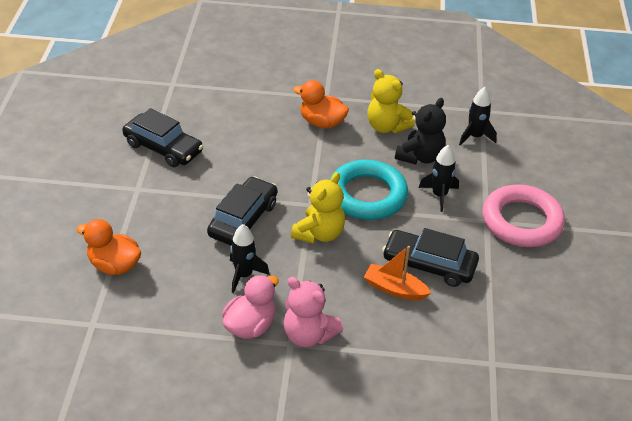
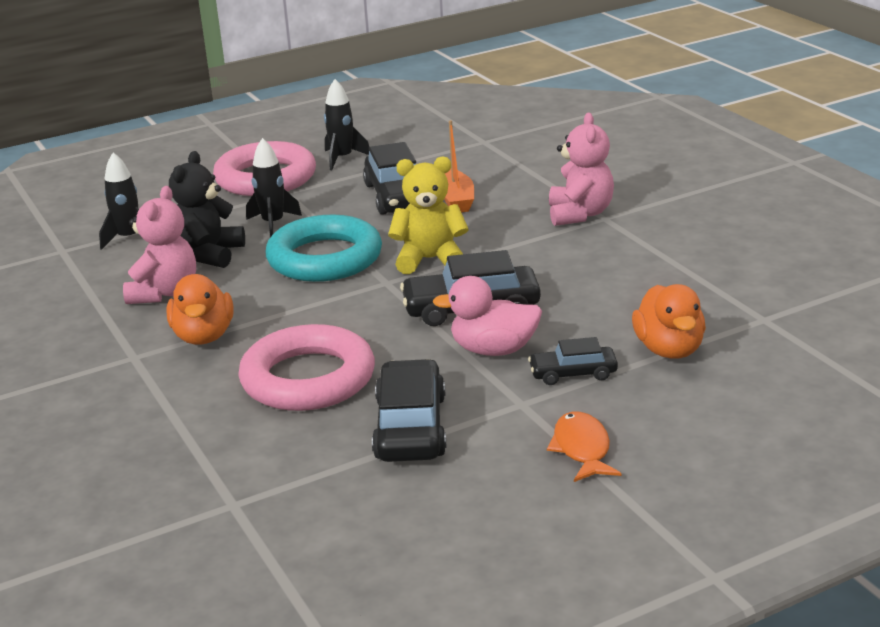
camera: 120 degrees left, 15 degrees down
(81, 186) = (582, 449): none -> orange fish
(139, 219) = (573, 373): none -> black car
(241, 137) = (308, 378): none -> pink ring
(244, 275) = (556, 272): black rocket -> black rocket (342, 158)
(250, 326) = (617, 242): pink duck -> pink duck (493, 350)
(386, 126) = (164, 293): yellow teddy bear -> pink teddy bear
(420, 157) = (209, 254): black teddy bear -> black teddy bear turned 75 degrees counterclockwise

